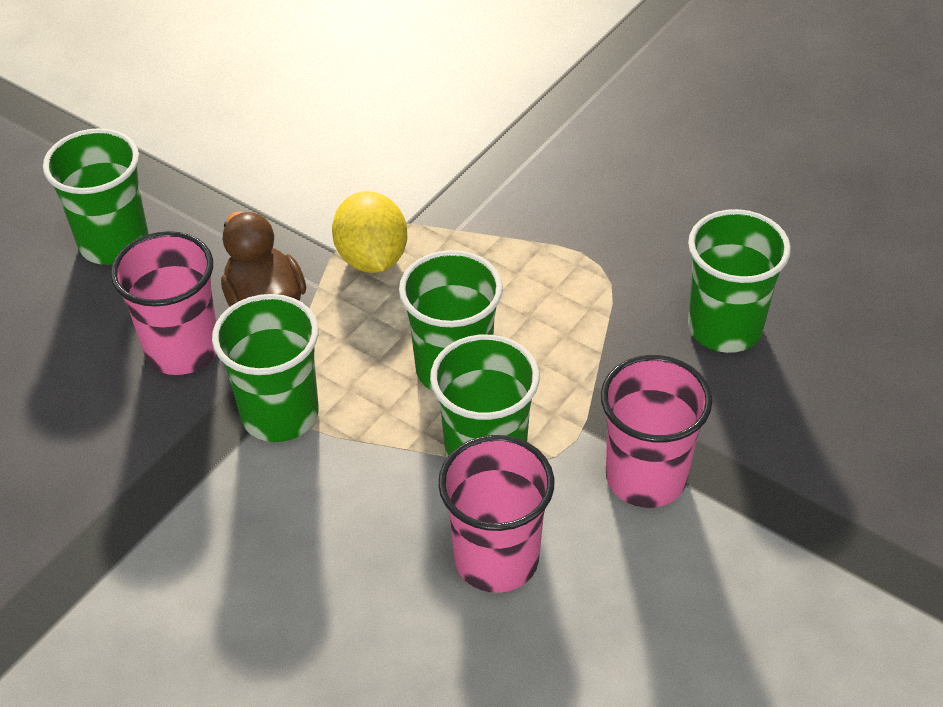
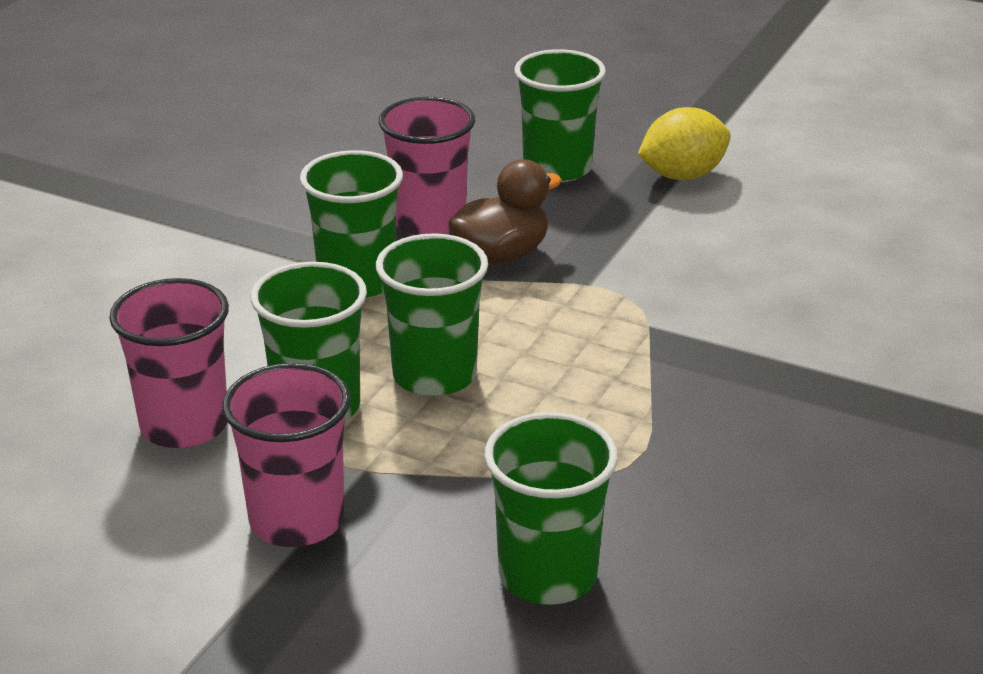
camera: 80 degrees right, 15 degrees down
(372, 258) = (584, 308): yellow lemon -> yellow lemon (682, 176)

